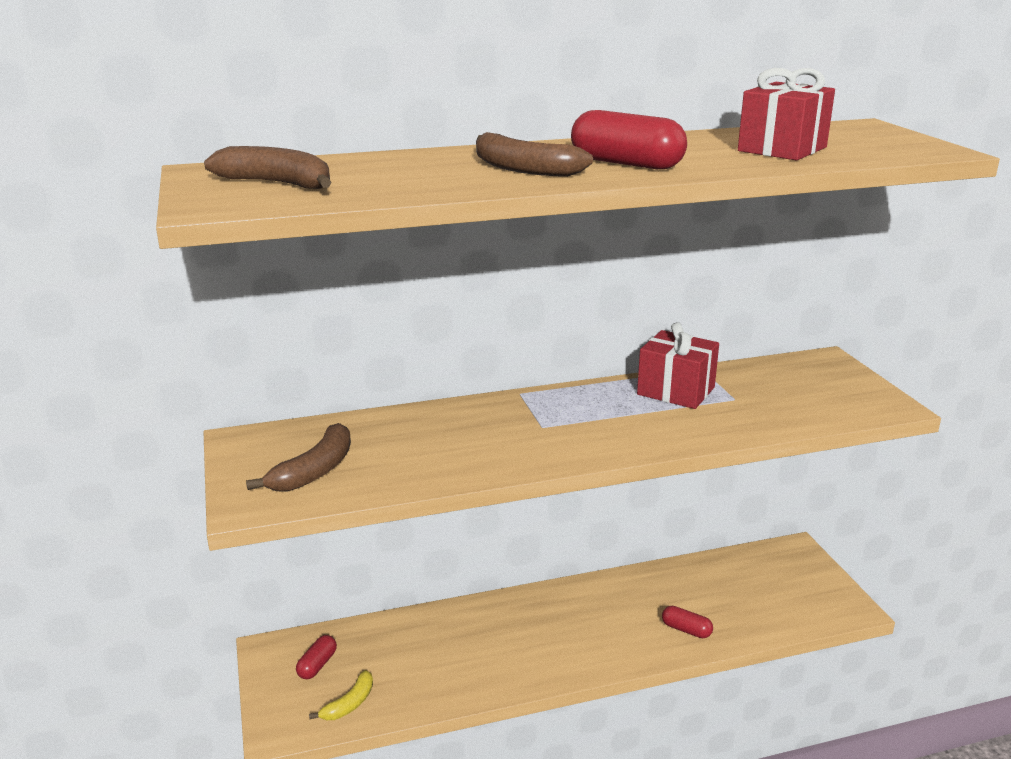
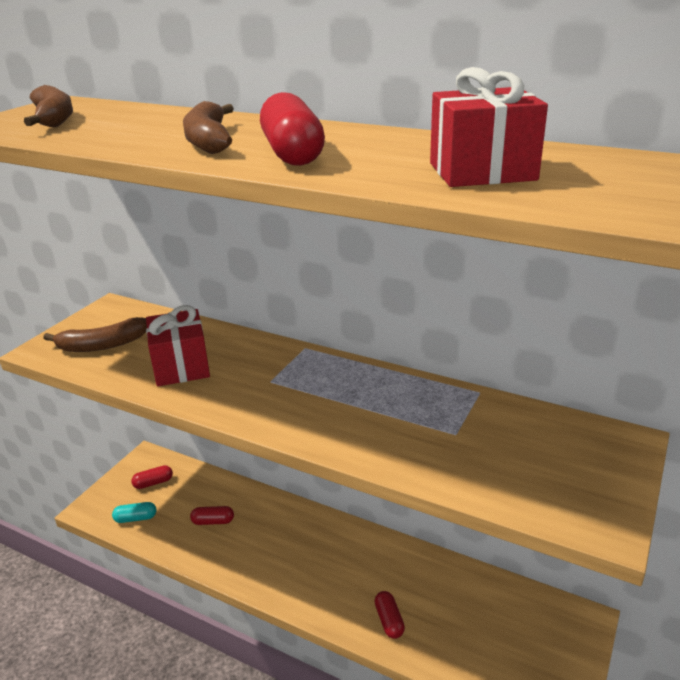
camera: 45 degrees right, 5 degrees up
(349, 704) = (136, 518): yellow banana -> turquoise capsule
(436, 657) = (213, 521): none -> red capsule
(676, 391) = (419, 401): red gift -> red gift (181, 366)

